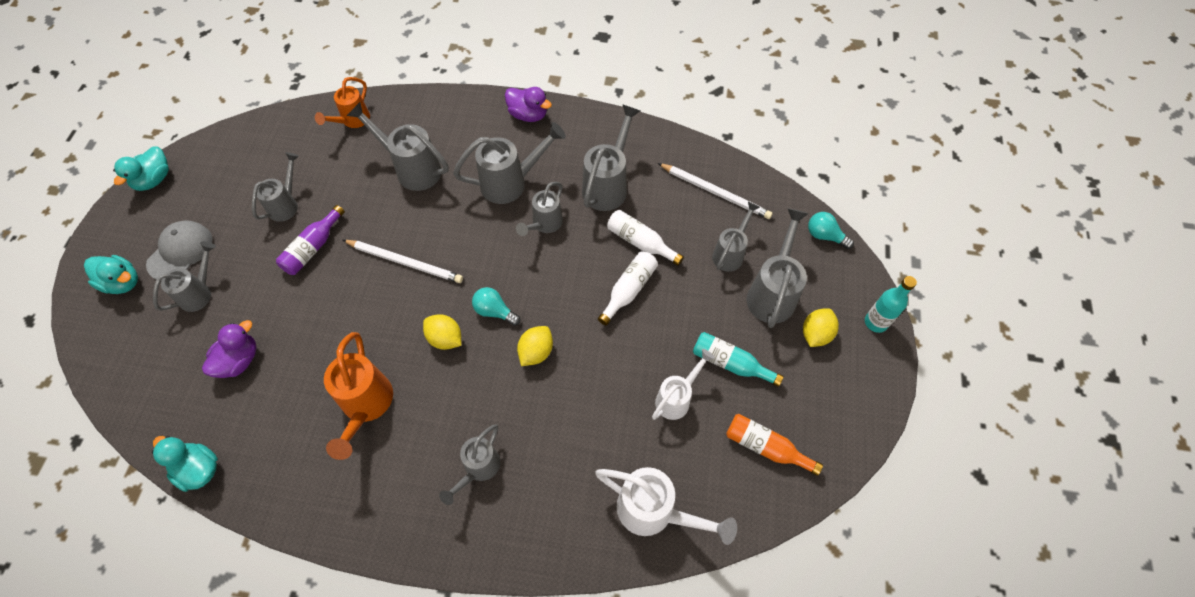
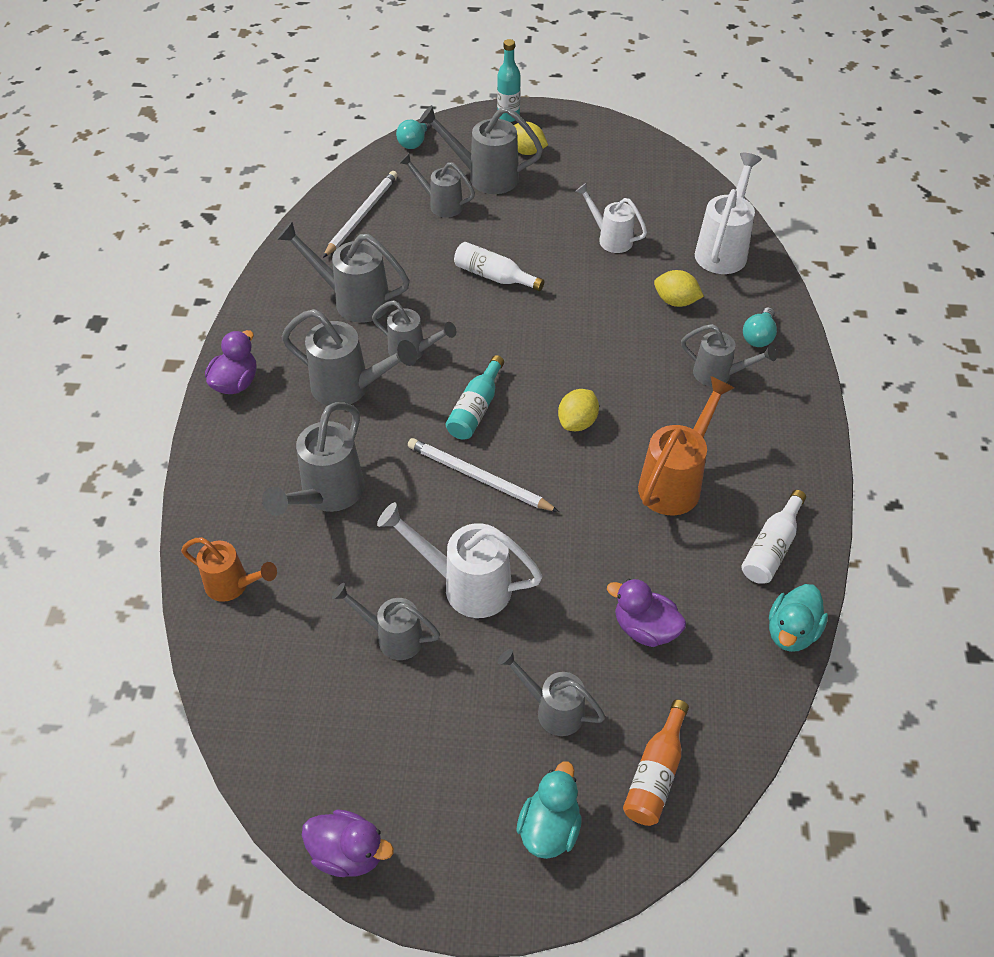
camera: 95 degrees left, 10 degrees down
(154, 180) = (348, 853): turquoise duck -> purple duck
(180, 251) = (486, 760): grey cap -> none
(313, 248) = (465, 585): purple bottle -> white watering can
(366, 407) = (675, 481): orange watering can -> orange watering can turned 45 degrees counterclockwise
(405, 262) = (478, 477): white pencil -> white pencil turned 75 degrees counterclockwise
(494, 311) = (535, 383): turquoise light bulb -> turquoise light bulb (758, 336)
(511, 183) = (350, 388): grey watering can -> grey watering can turned 135 degrees clockwise
(536, 352) = (580, 343): yellow lemon -> yellow lemon (675, 301)
(640, 242) = (432, 270): white bottle -> white bottle (771, 548)
(730, 363) = (566, 204): turquoise bottle -> turquoise bottle (475, 409)
(765, 447) = (645, 183): orange bottle -> orange bottle (655, 774)

